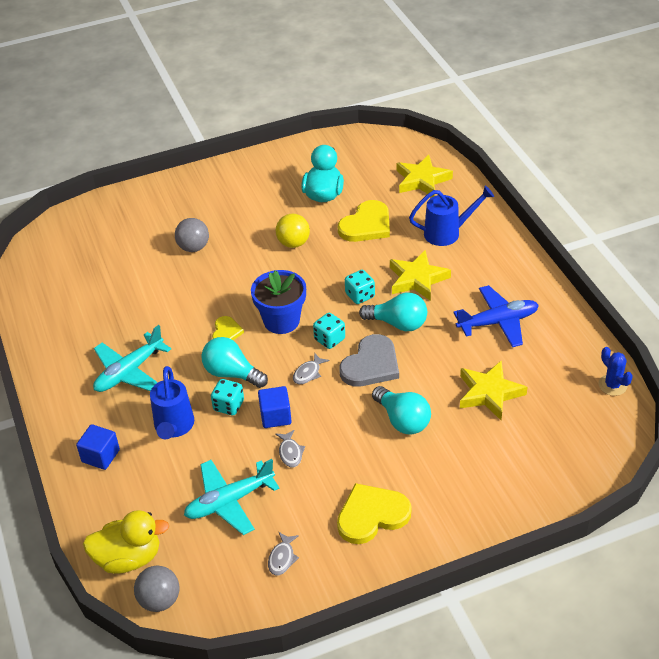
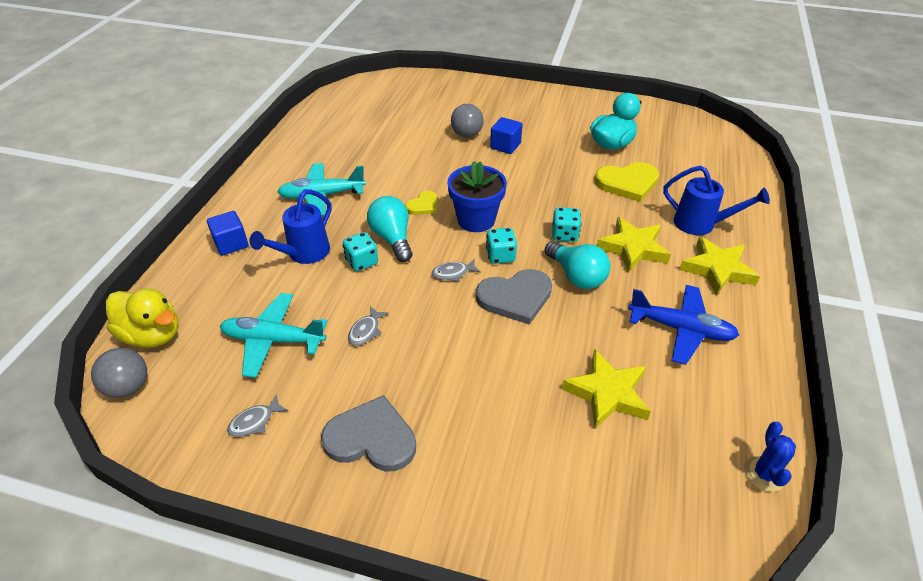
camera: 35 degrees right, 0 degrees up
(275, 416) = (388, 292): blue cube -> blue cube (505, 146)
(293, 243) = (548, 167): yellow ball -> none
(372, 515) = (371, 438): yellow heart -> grey heart
(402, 420) = (493, 365): turquoise light bulb -> none
(422, 180) = (715, 171): yellow star -> yellow star (717, 269)

